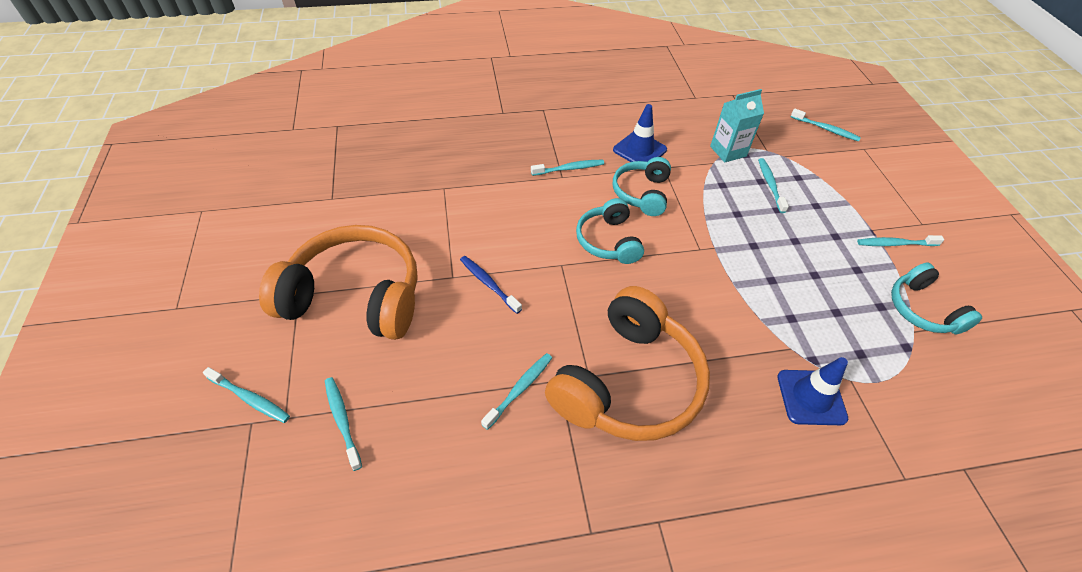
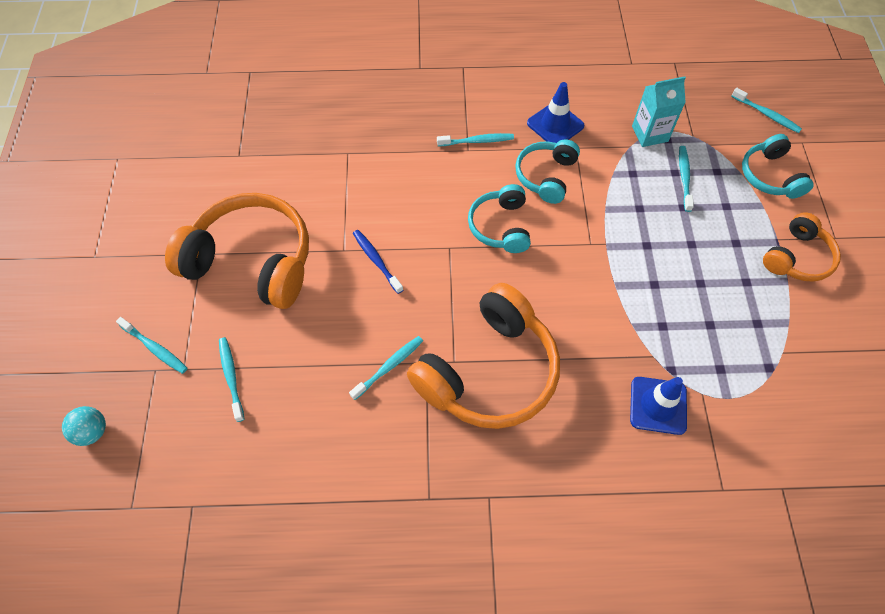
camera: 10 degrees right, 10 degrees up
(175, 505) = (92, 431): none -> turquoise ball
(895, 244) = (797, 257): turquoise toothbrush -> orange headphones
(922, 309) = (800, 331): turquoise headphones -> turquoise headphones (770, 176)

